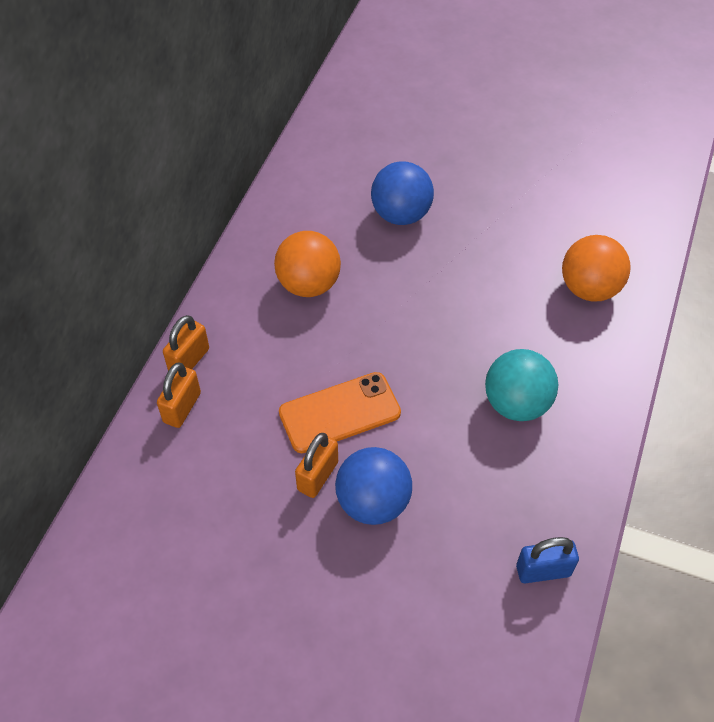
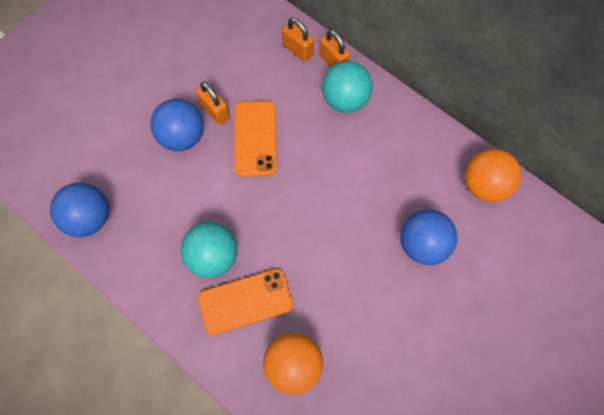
camera: 110 degrees right, 15 degrees up
(244, 331) = (345, 100): none -> turquoise ball
(308, 284) = (372, 153): orange ball -> orange ball (484, 185)
(543, 570) = (90, 218): blue padlock -> blue ball
(550, 353) = (245, 301): none -> orange phone

